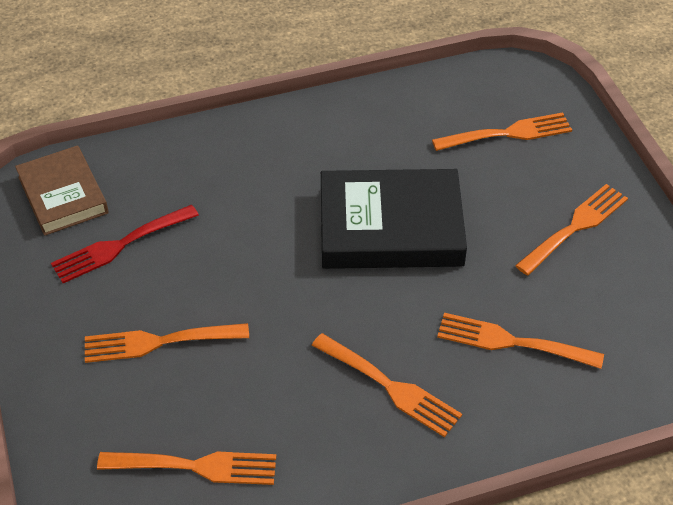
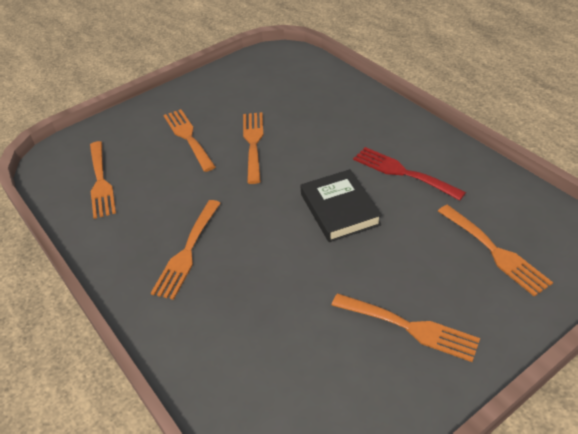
camera: 75 degrees right, 5 degrees down
(63, 195) = (284, 66): brown book -> none
(120, 245) = (256, 98): red fork -> red fork (402, 172)
(390, 227) = (340, 209): black book -> black book, size x0.64
(511, 342) = (256, 312): orange fork -> orange fork (253, 143)

